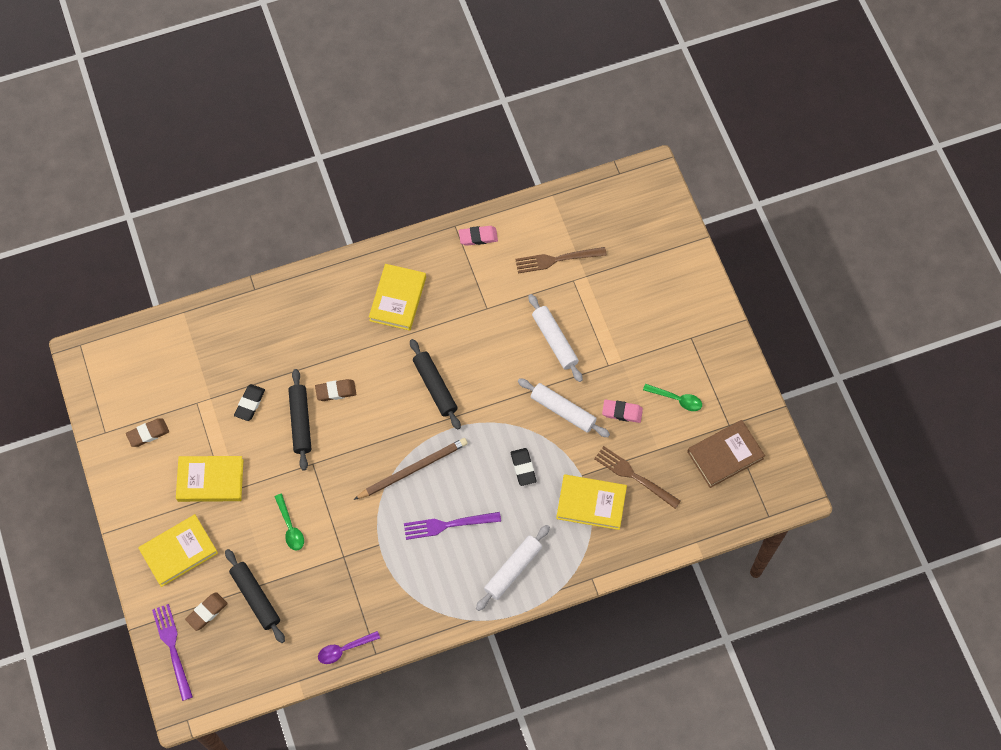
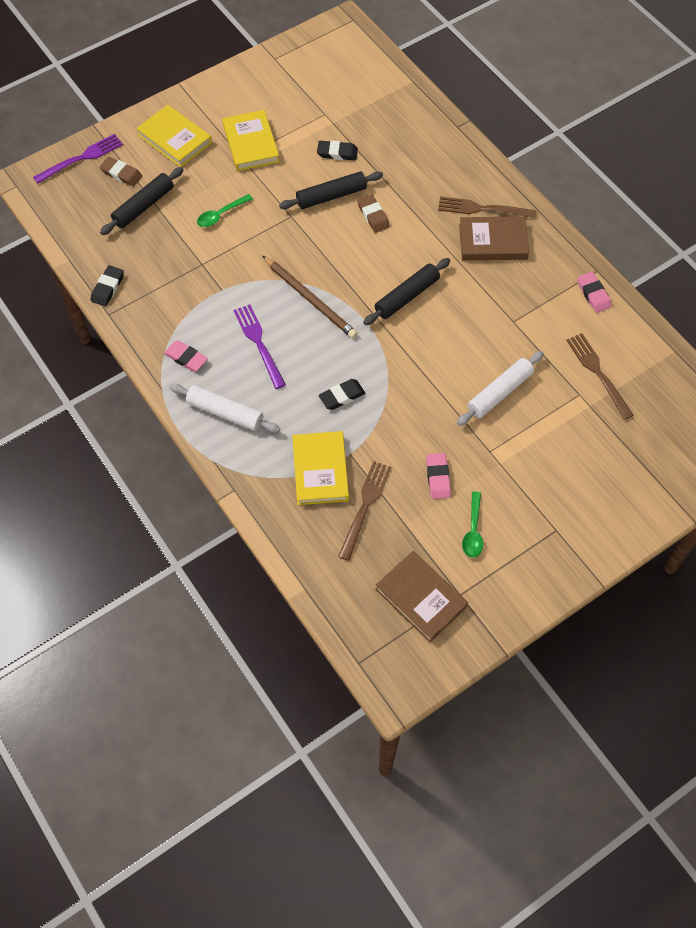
camera: 75 degrees right, 5 degrees down
(148, 433) = (283, 88): brown eraser -> none
(344, 649) = (108, 288): purple spoon -> black eraser
(358, 297) = (482, 209): none -> brown fork
(397, 299) = (493, 241): yellow book -> brown book
(445, 592) = (186, 358): none -> pink eraser
(563, 411) = (420, 419): white rolling pin -> none

